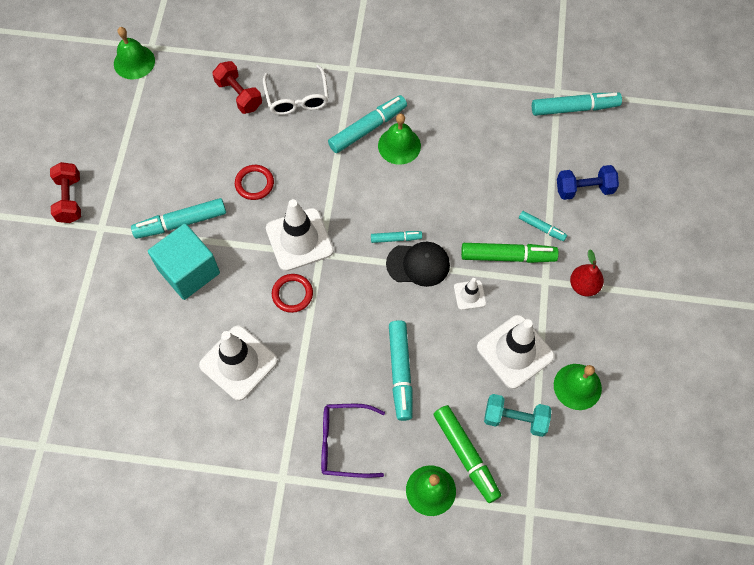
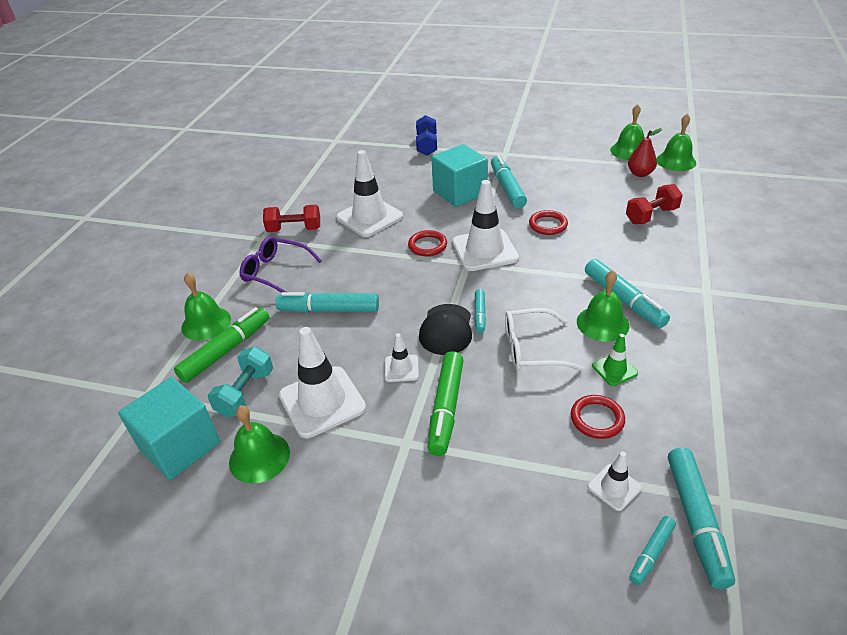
camera: 100 degrees right, 25 degrees down
(70, 199) = (531, 140): red dumbbell -> red dumbbell (294, 229)
(107, 101) = (629, 151): none -> green bell
(297, 98) = (655, 251): white glasses -> white glasses (531, 349)
(344, 443) = (275, 272): purple glasses -> purple glasses turned 75 degrees counterclockwise
(451, 141) = (614, 369): none -> green traffic cone
(466, 455) = (226, 350): green marker -> green marker turned 150 degrees clockwise
(502, 155) = (597, 419): none -> red ring
(541, 228) = (483, 449): turquoise marker -> turquoise marker (651, 553)
(559, 149) = (614, 487): none -> white traffic cone
(578, 455) = (180, 446): none -> turquoise cube
(583, 286) = (391, 485): red pear -> red pear (640, 173)
(584, 189) = (545, 510): blue dumbbell -> blue dumbbell (427, 145)

